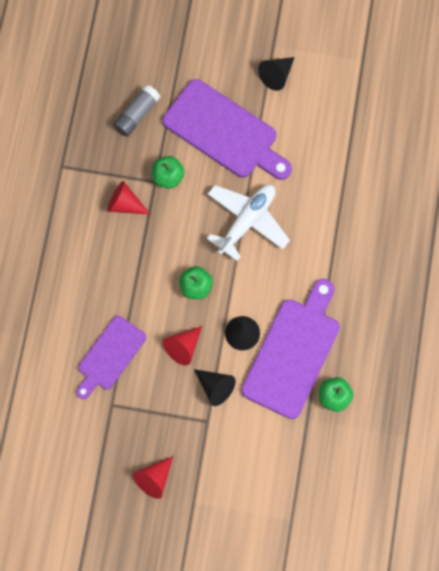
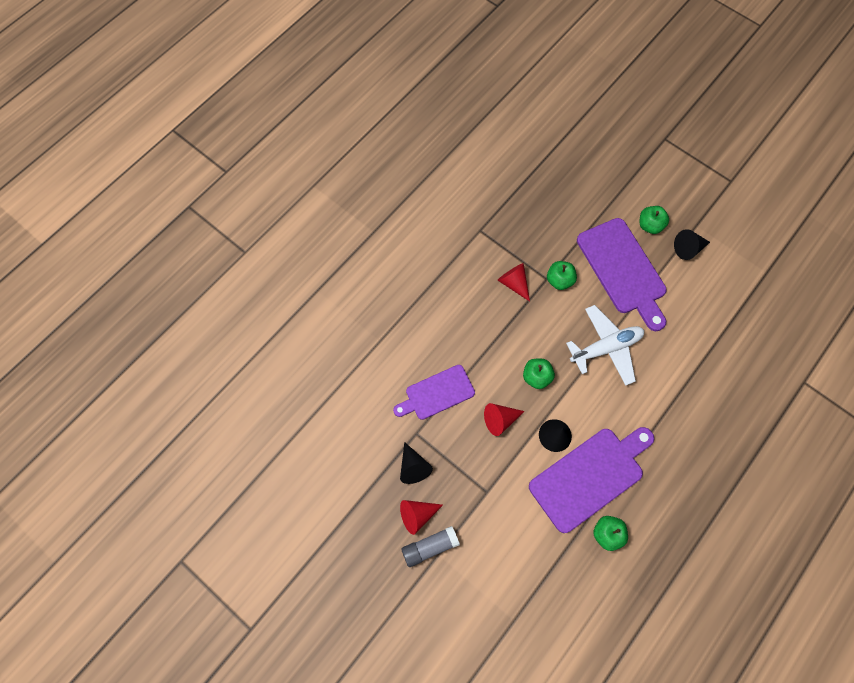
camera: 30 degrees right, 5 degrees down
(137, 114) = (559, 222): grey glue stick -> grey glue stick (430, 546)
(215, 387) = (509, 467): black cone -> black cone (413, 467)
(227, 70) = (649, 225): none -> green apple

